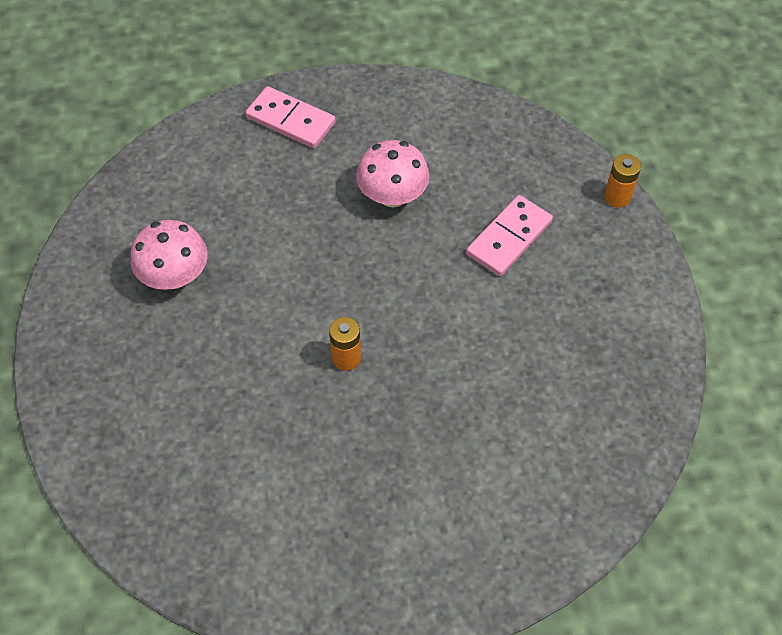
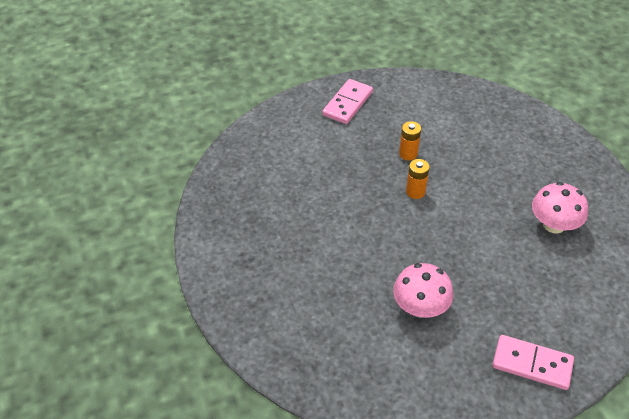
camera: 170 degrees right, 10 degrees down
(509, 238) = (321, 286): pink domino -> pink domino (348, 104)
(617, 197) = (236, 333): orange battery -> orange battery (408, 154)

